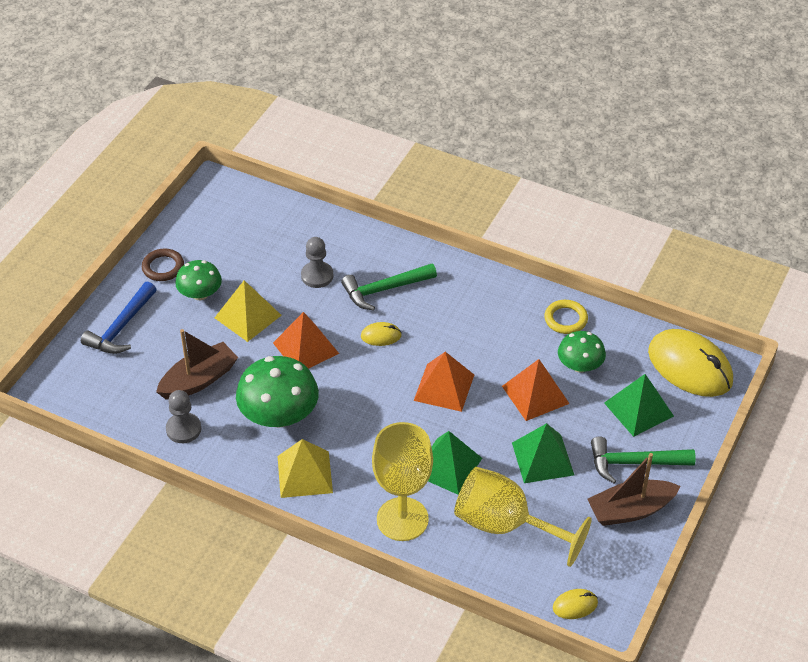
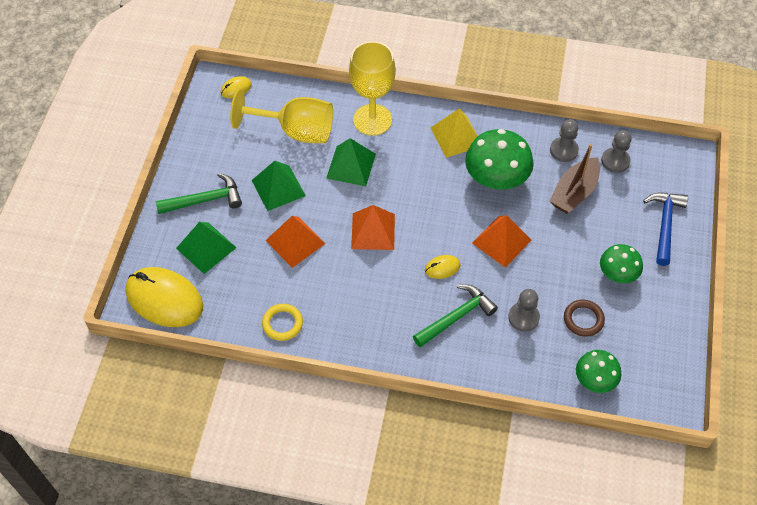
camera: 165 degrees right, 10 degrees up
(131, 404) = (615, 161): none -> grey pawn
(163, 267) = (666, 293): brown ring -> brown ring (583, 319)
(248, 316) = (565, 260): yellow pyramid -> none
(580, 365) = (262, 278): green mushroom -> green mushroom (595, 379)
(630, 510) = (204, 162): brown boat -> none

